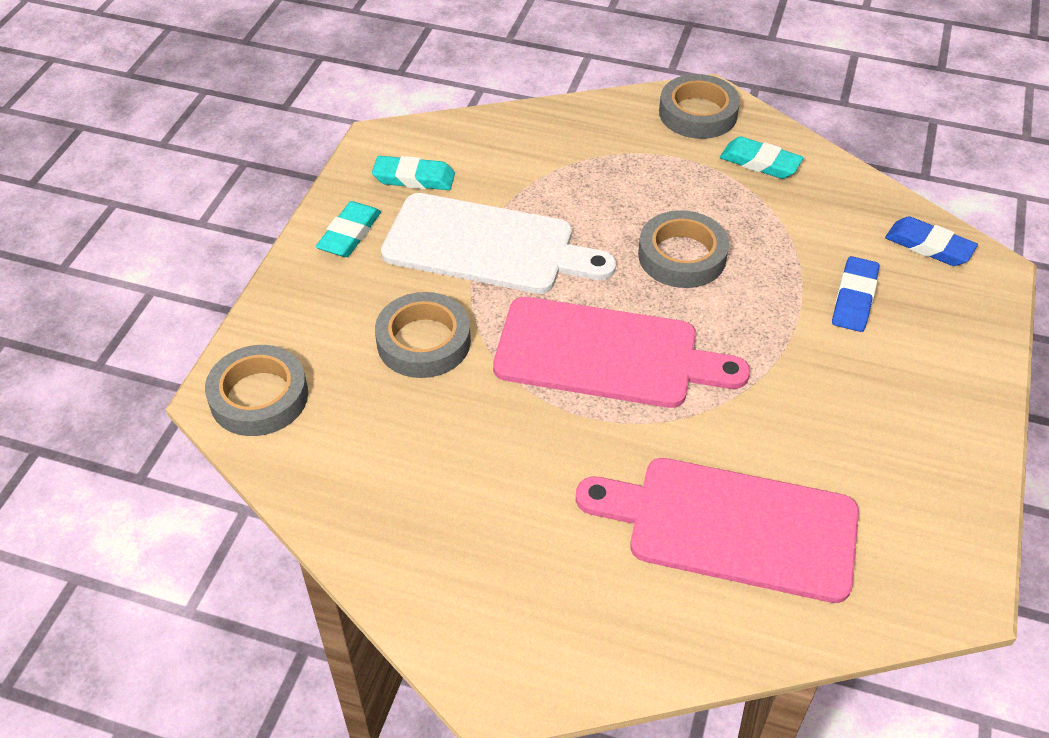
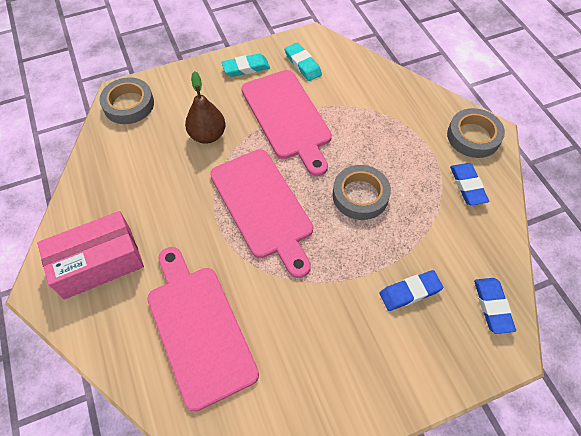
camera: 50 degrees right, 10 degrees up
(423, 341) = (207, 135): grey tape -> brown pear
(487, 246) = (287, 117): white cutting board -> pink cutting board
(520, 587) = (98, 263): none -> pink box
(760, 162) = (467, 186): turquoise eraser -> blue eraser

